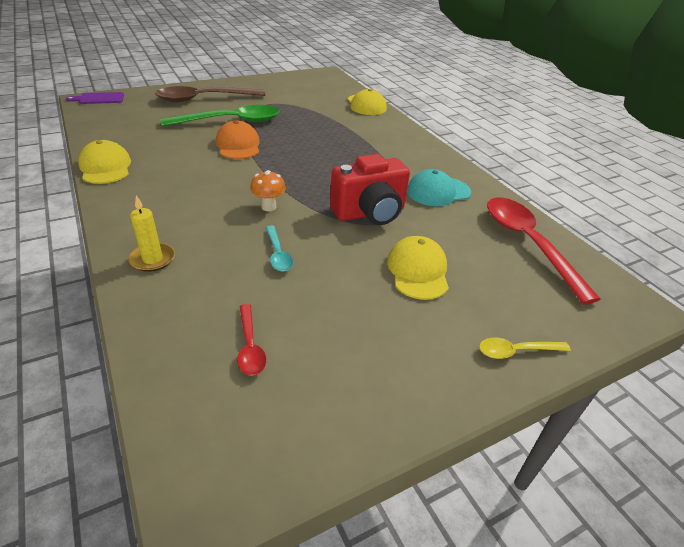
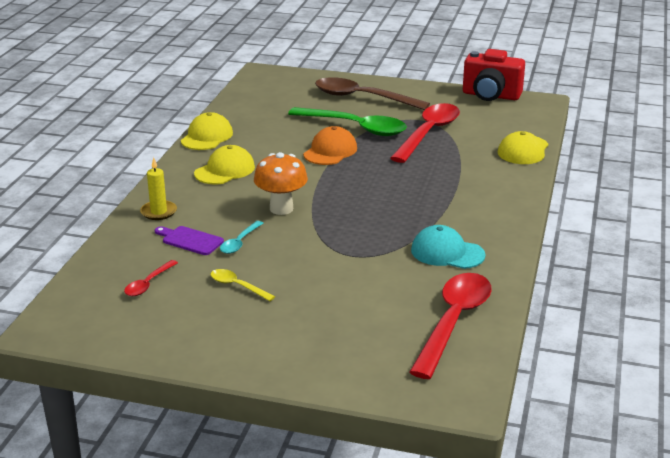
camera: 45 degrees right, 10 degrees down
(99, 99) = (273, 74): purple cutting board -> purple cutting board (190, 240)
(268, 207) = (281, 209): orange mushroom -> orange mushroom, size x1.61
(290, 111) = (428, 133): none -> red spoon
(369, 213) = (353, 244): red camera -> red camera (491, 96)
(418, 271) = (322, 296): yellow cap -> yellow cap (225, 170)
(516, 351) = (305, 370): yellow spoon -> yellow spoon (237, 286)

